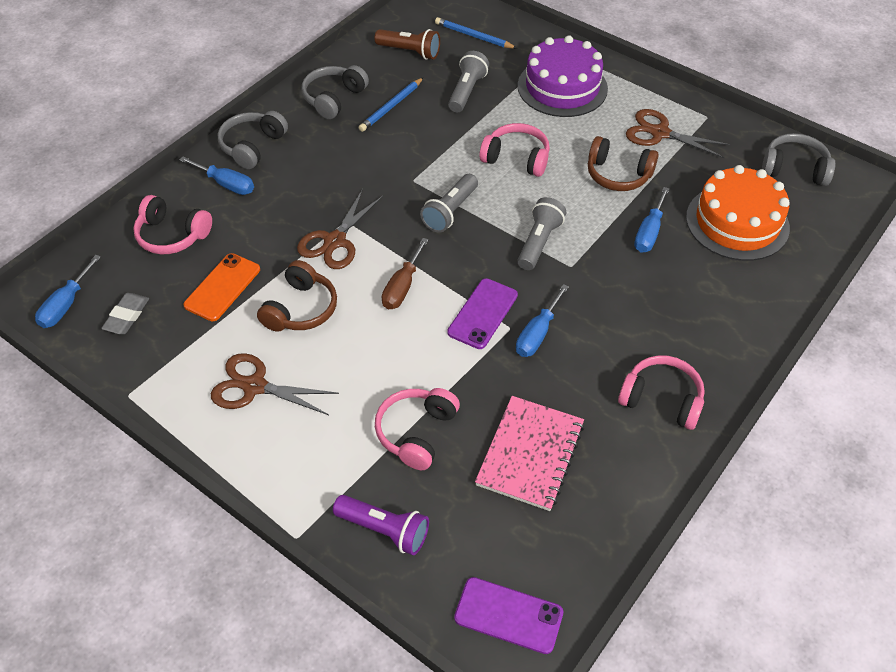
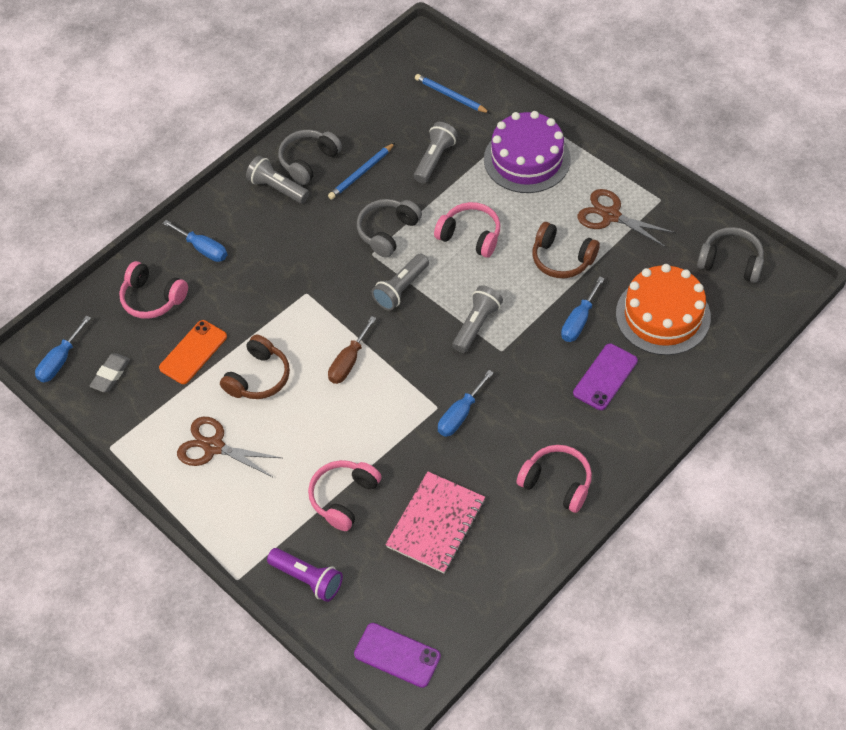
camera: 10 degrees right, 5 degrees up
(252, 146) = (229, 210): grey headphones -> grey headphones (388, 232)
(303, 124) = (277, 188): none -> grey flashlight
(335, 241) = (294, 313): brown scissors -> none
(410, 52) = (386, 111): brown flashlight -> none
(482, 314) = (415, 392): purple phone -> purple phone (605, 377)

